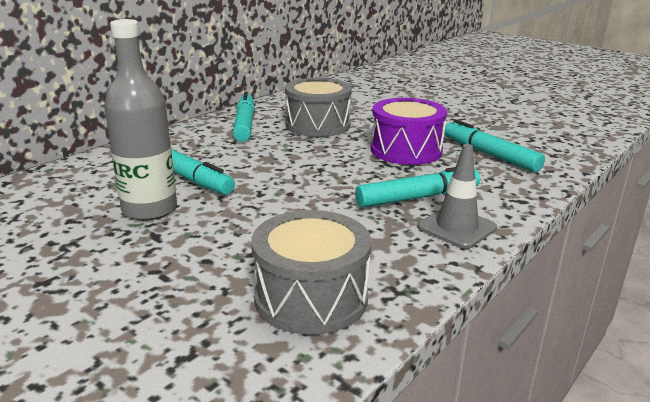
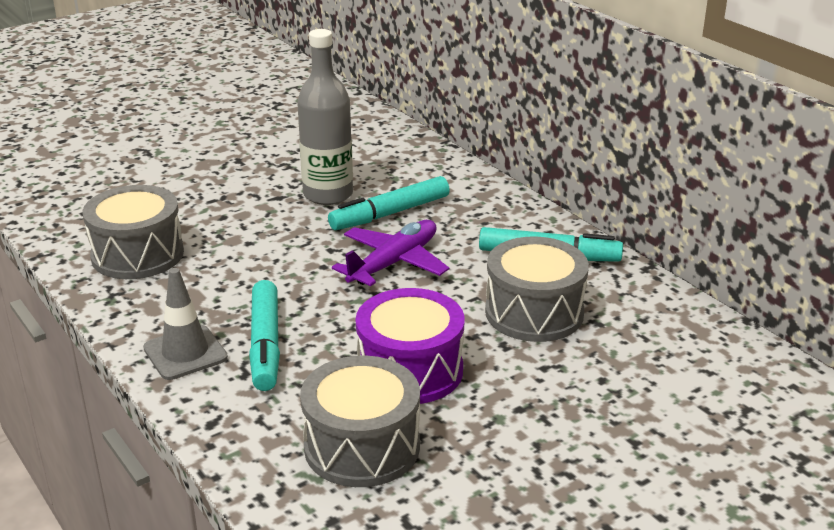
camera: 105 degrees right, 5 degrees up
(273, 168) = (394, 263): none -> purple plane
(489, 155) = (362, 446): turquoise marker -> grey drum

